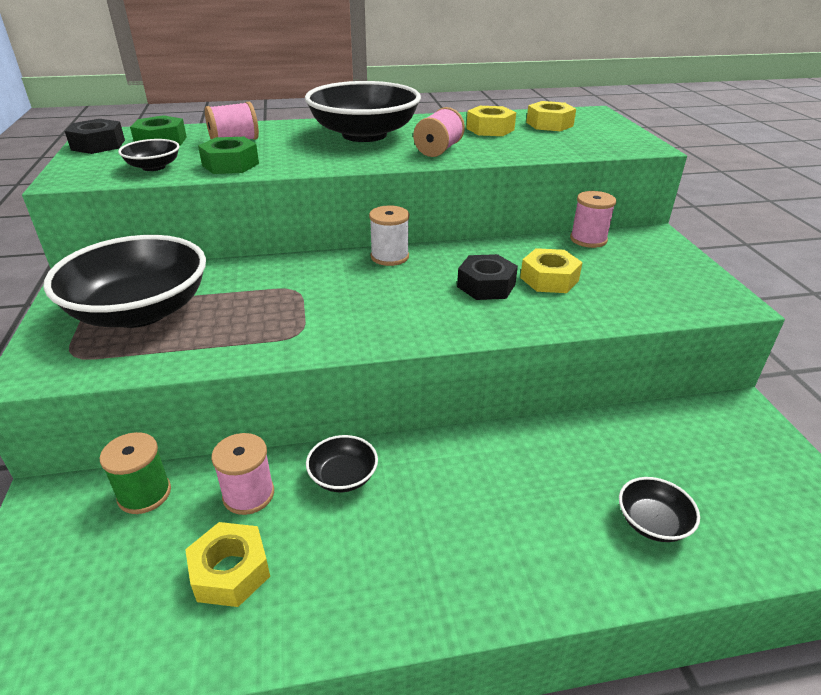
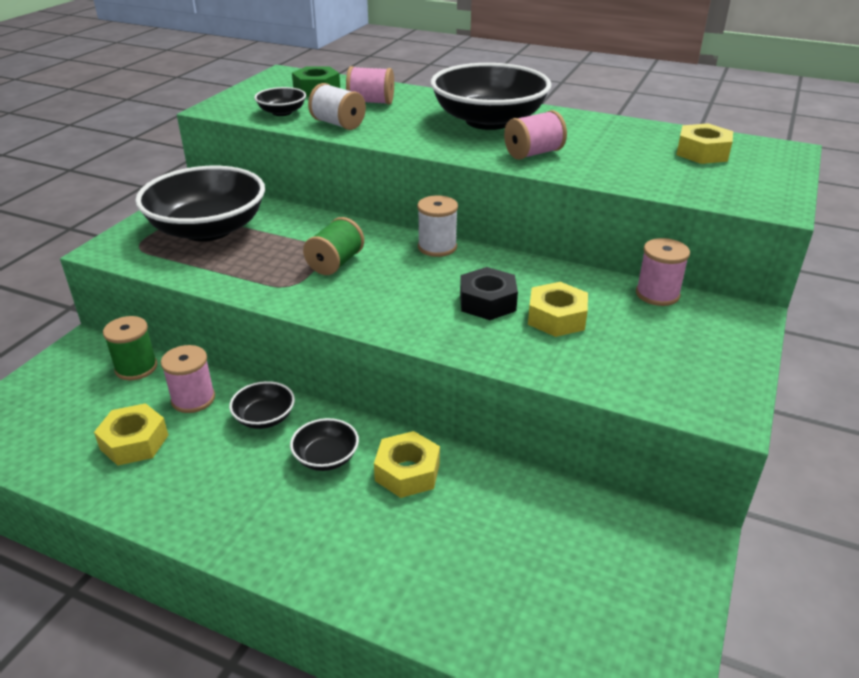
camera: 35 degrees right, 0 degrees up
(98, 145) = (270, 83): black nut -> none
(230, 164) = (338, 124): green nut -> white spool
(317, 298) = (335, 263): none -> green spool
(490, 129) = (624, 143): yellow nut -> yellow nut (407, 472)
(652, 522) = (460, 578): black bowl -> black bowl (326, 457)

